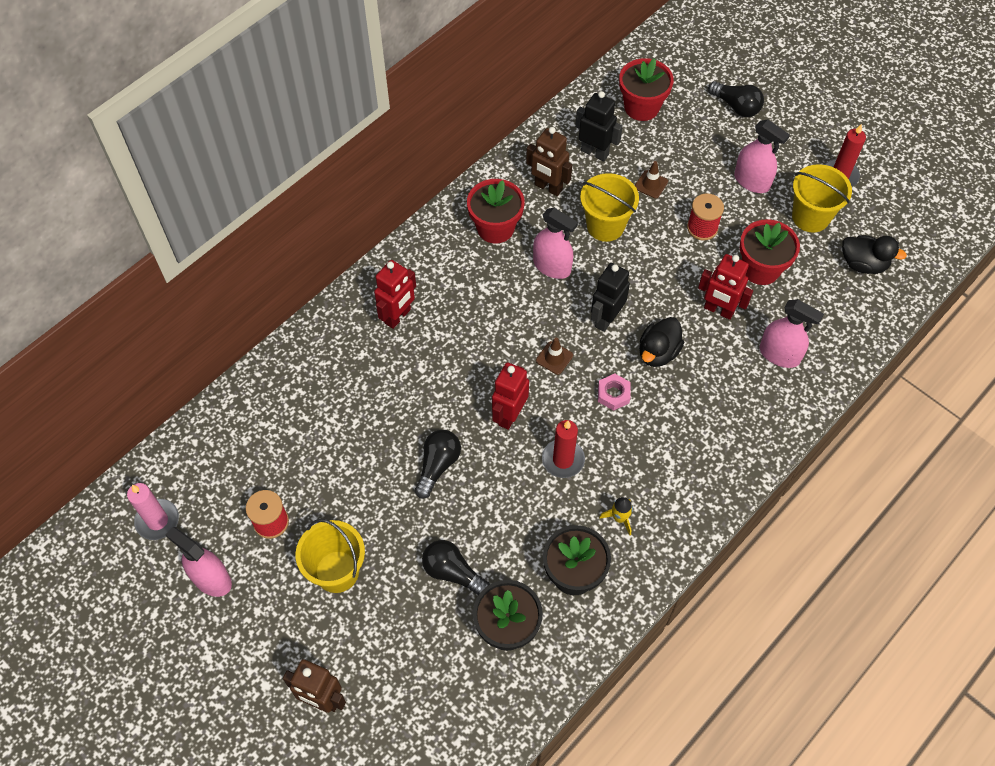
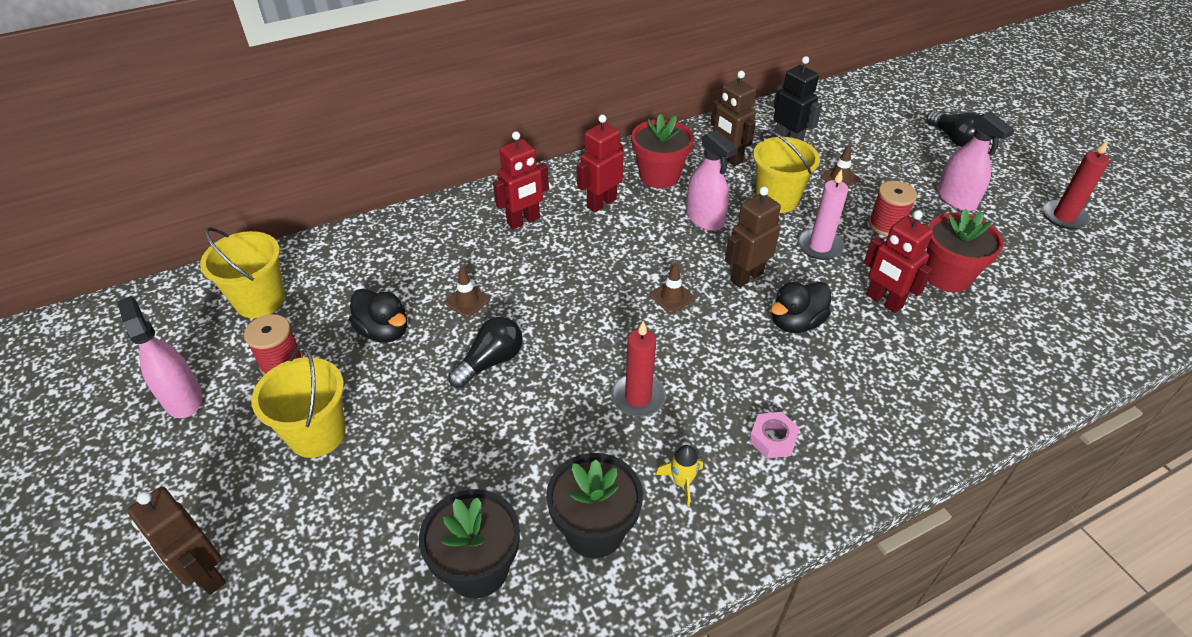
camera: 20 degrees right, 15 degrees down
(157, 520) = (173, 328): pink candle -> pink candle (819, 246)
(390, 415) = (467, 301): none -> brown traffic cone
(452, 572) = (446, 478): black light bulb -> none
(509, 415) = (596, 336): red robot -> red robot (601, 203)
(606, 319) = (746, 277): black robot -> brown robot
(613, 394) = (726, 348): pink nut -> pink nut (773, 439)
(641, 107) = (850, 120): red flower pot -> none
(779, 354) = (950, 363): pink spray bottle -> none
(810, 217) = (1020, 244): yellow bucket -> yellow bucket (260, 301)
(863, 264) = (1081, 301): black duck -> black duck (384, 331)

